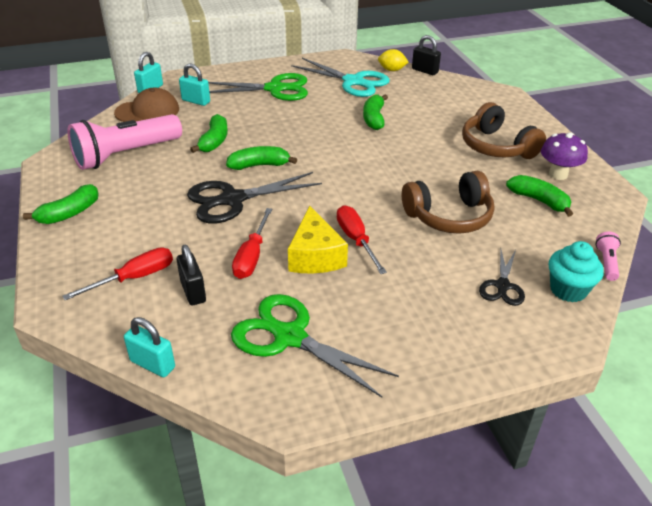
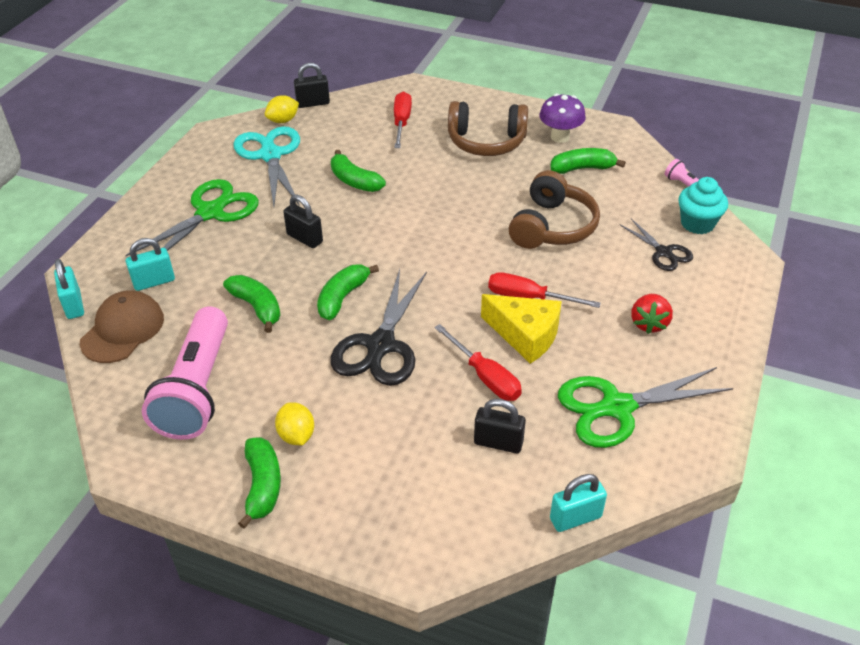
camera: 50 degrees left, 5 degrees up
(121, 206) = (296, 435): none -> yellow lemon
(134, 278) = (435, 477): red screwdriver -> red screwdriver (401, 122)
(295, 127) = (305, 238): none -> black padlock
(353, 81) = (270, 155): turquoise scissors -> turquoise scissors turned 90 degrees counterclockwise
(405, 314) = (649, 323): none -> red strawberry

